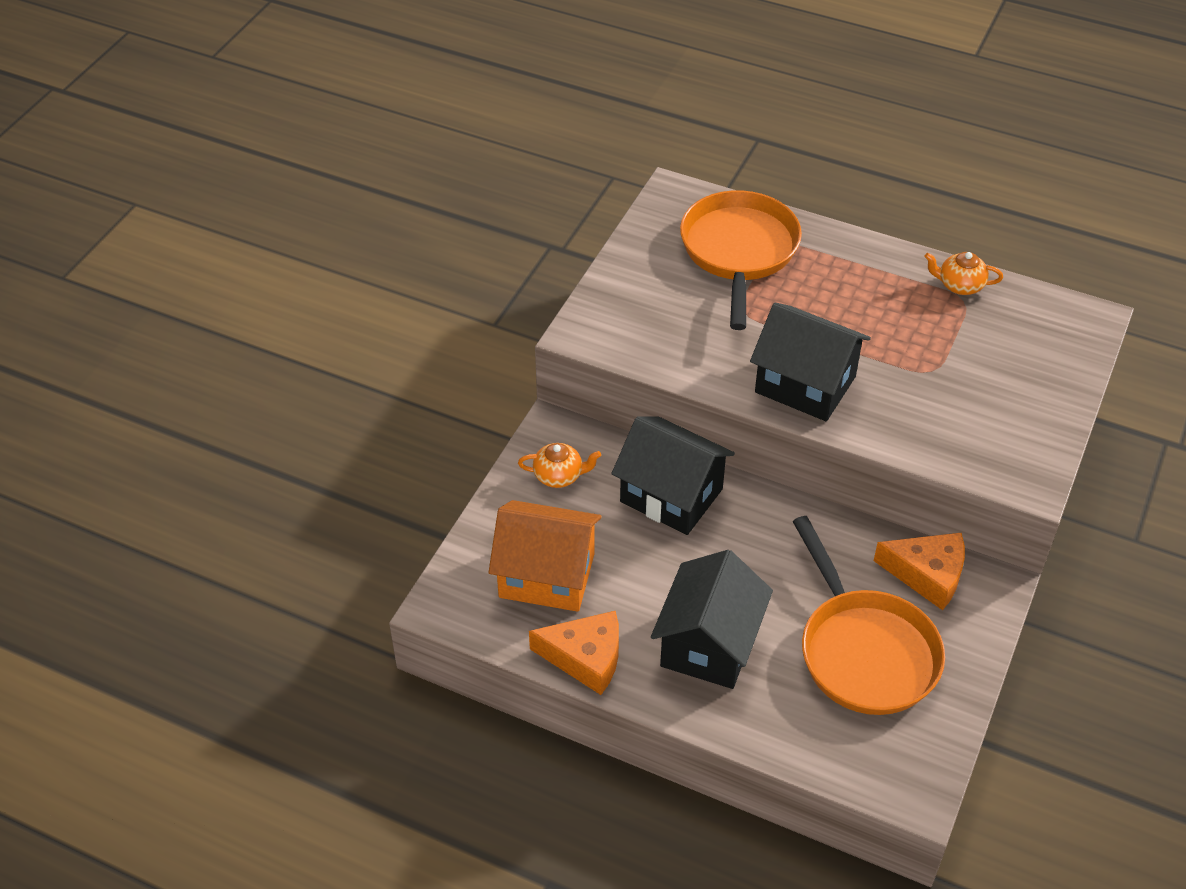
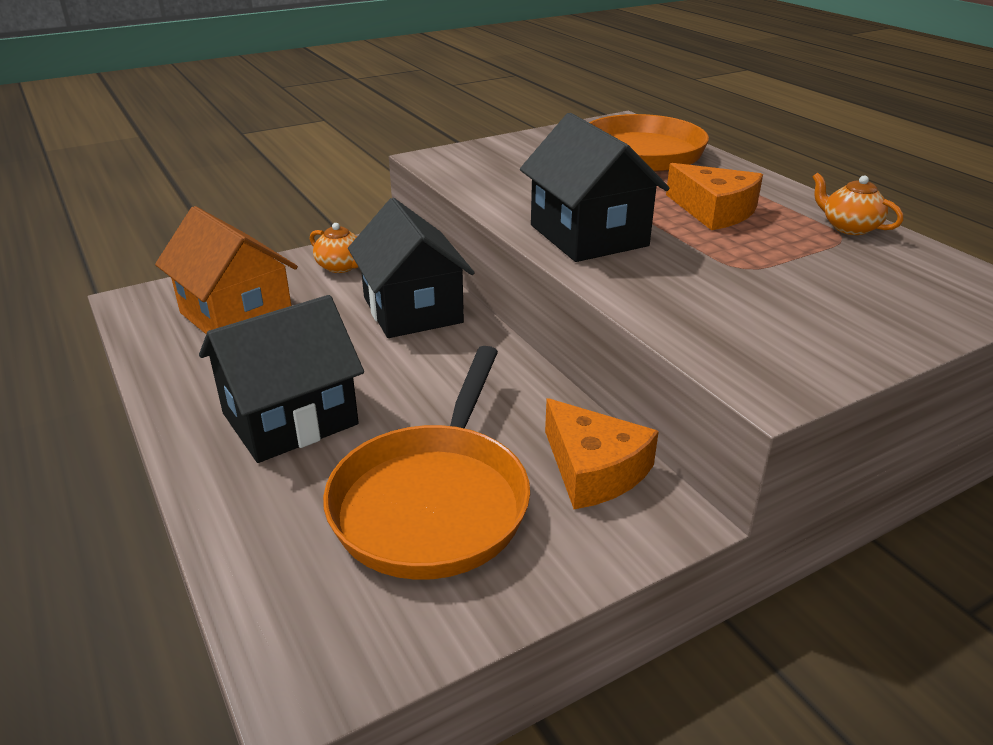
camera: 35 degrees right, 15 degrees down
(585, 658) = (175, 378): orange cheese -> orange cheese (714, 211)

